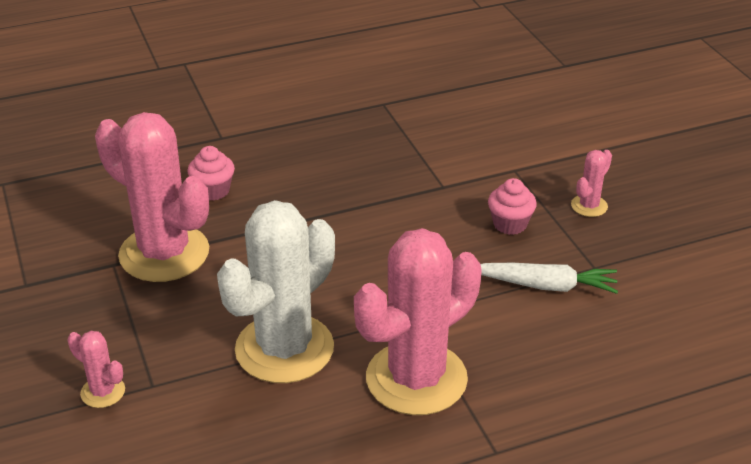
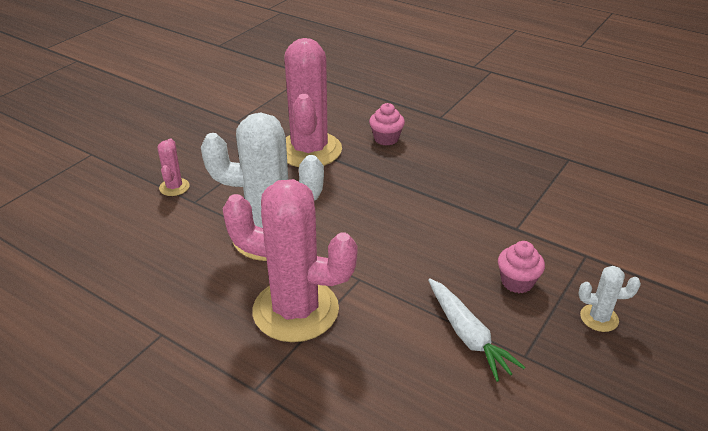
camera: 55 degrees right, 0 degrees up
(589, 206) = (599, 318): pink cactus -> white cactus

